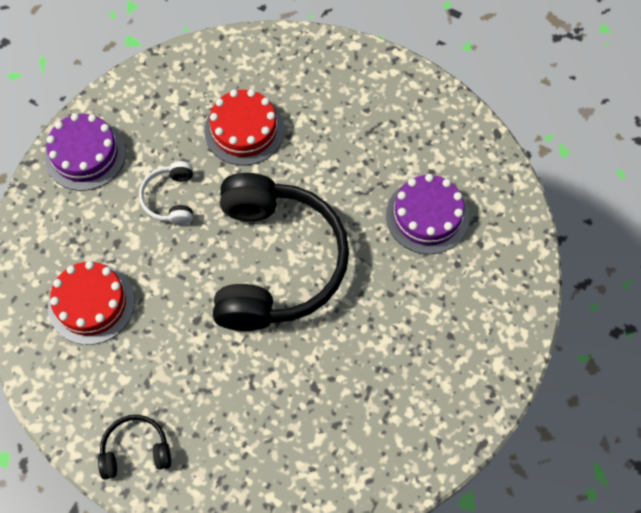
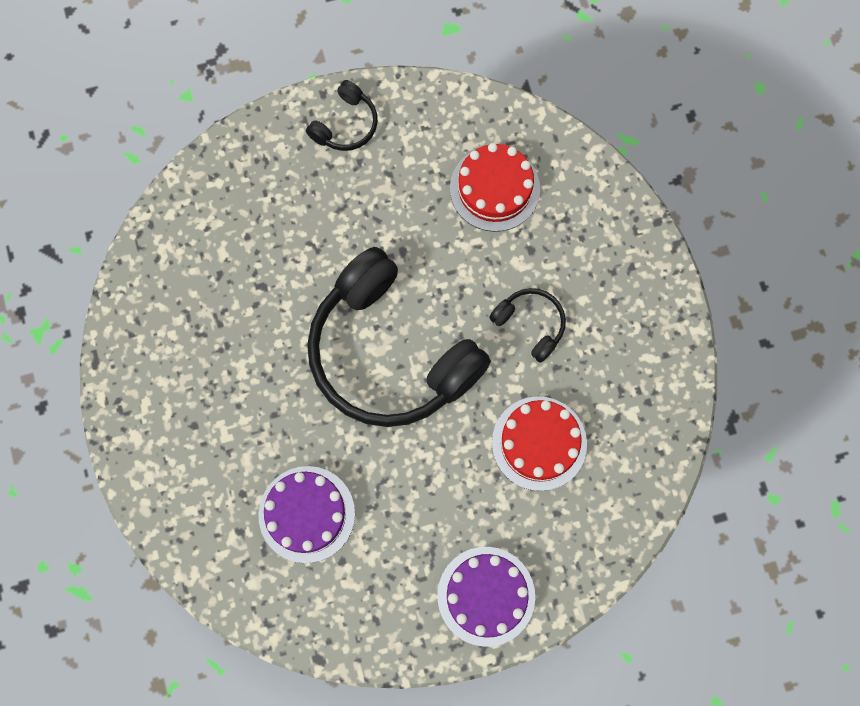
camera: 135 degrees right, 10 degrees up
(85, 154) = (641, 294): purple cake -> purple cake (486, 596)
(171, 198) = (530, 324): white headphones -> black headphones

